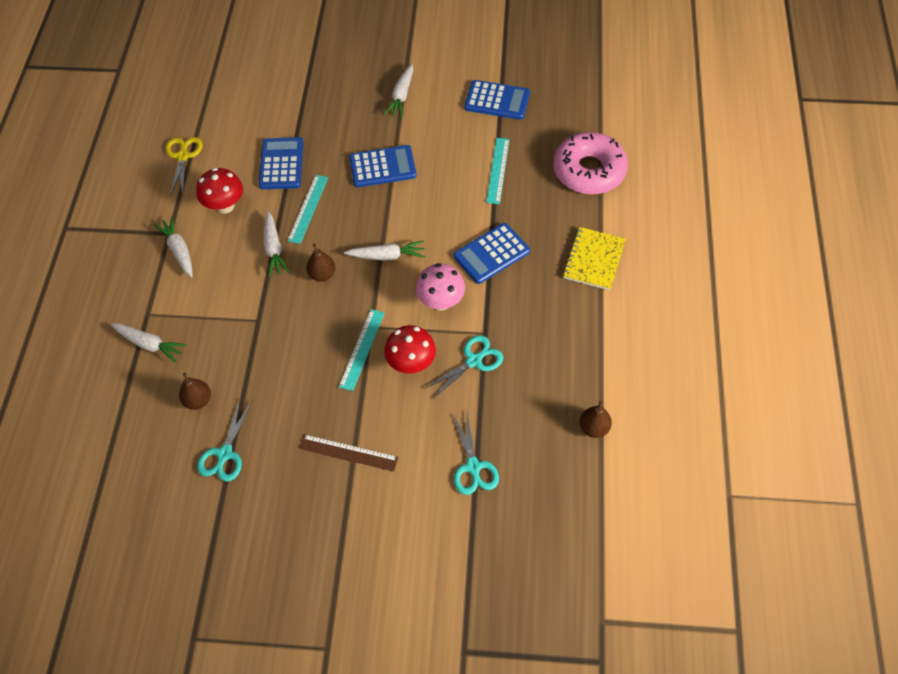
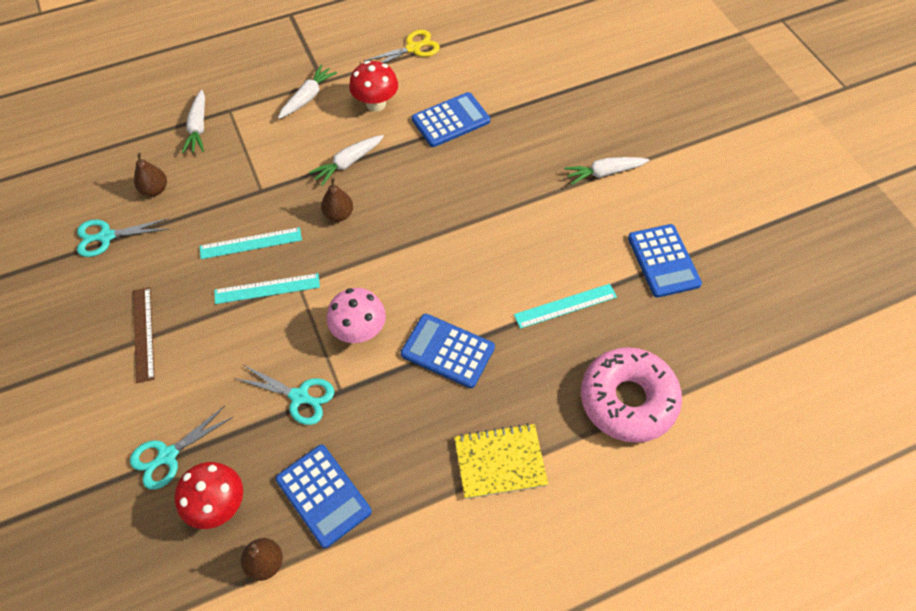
camera: 60 degrees right, 0 degrees up
(308, 208) = (410, 166): turquoise ruler -> turquoise ruler (251, 243)
(382, 167) = (500, 201): blue calculator -> blue calculator (323, 495)
(387, 256) = (390, 257): white carrot -> none
(411, 363) = (270, 340): red mushroom -> red mushroom (218, 505)

